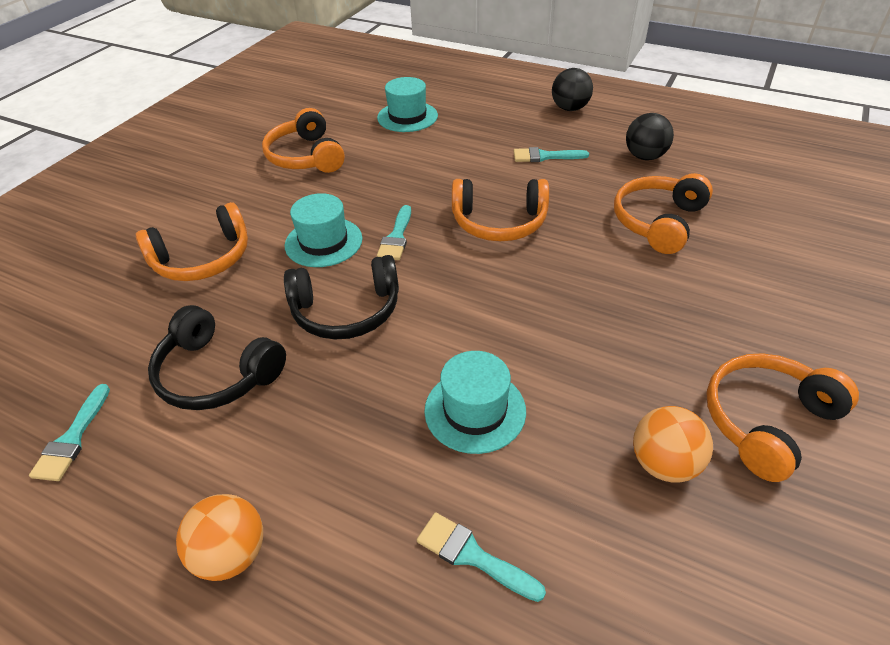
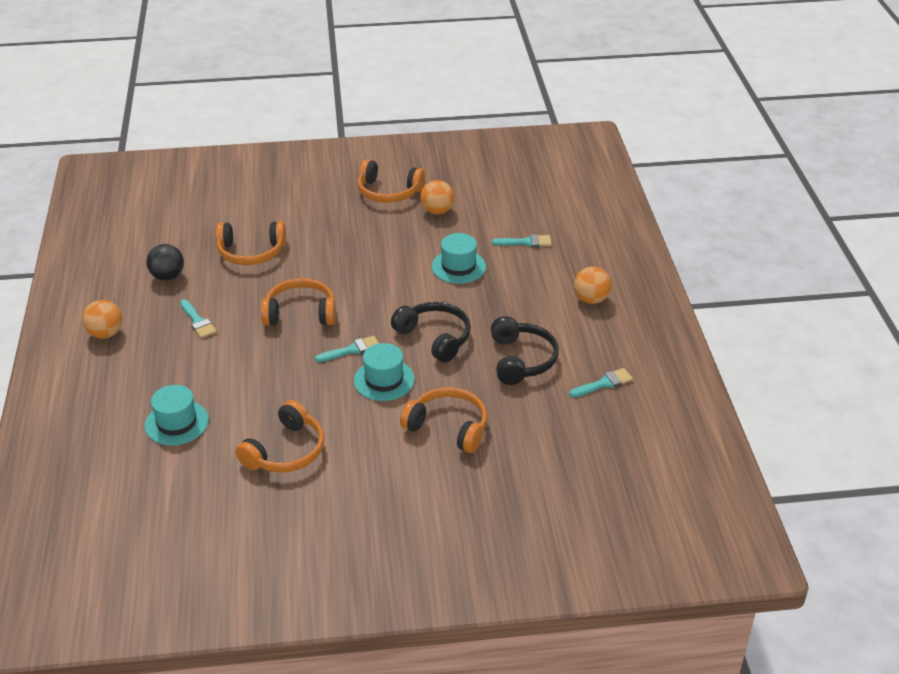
camera: 125 degrees left, 5 degrees down
(472, 555) = (526, 242): turquoise brush -> turquoise brush turned 90 degrees counterclockwise
(499, 222) = (300, 313): orange headphones -> orange headphones turned 60 degrees counterclockwise
(570, 108) = (105, 333): black ball -> orange ball

